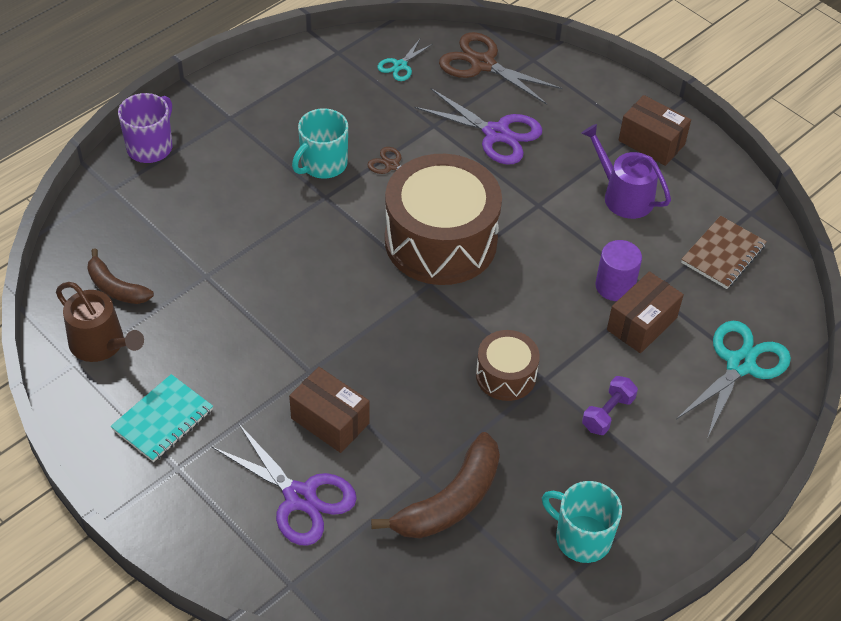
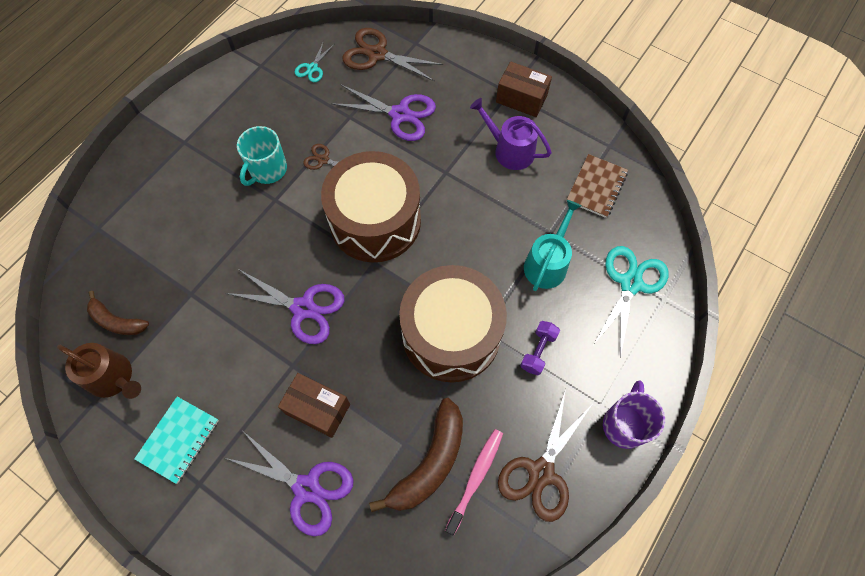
camera: 10 degrees left, 15 degrees up
(150, 146) = (123, 182): purple mug -> purple mug (624, 424)
(335, 316) = (303, 308): none -> purple scissors
(501, 528) = (475, 478): none -> pink toothbrush
(506, 375) = (451, 334): brown drum -> brown drum, size x2.00
(581, 538) = (541, 472): turquoise mug -> brown scissors
(615, 286) = (519, 233): purple cylinder -> none
(641, 324) = (547, 263): brown box -> turquoise watering can

